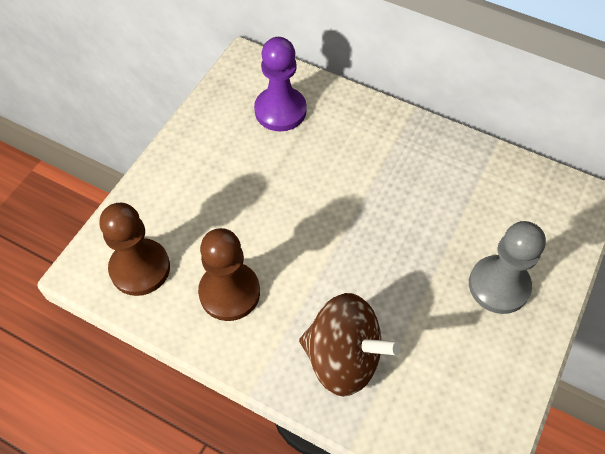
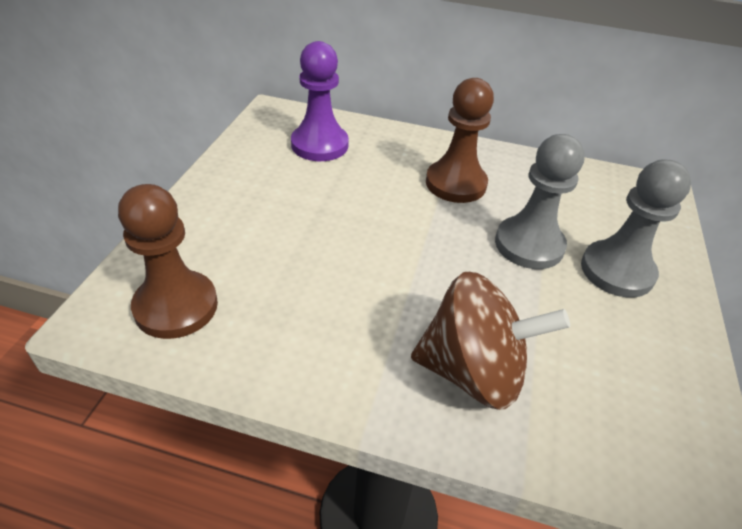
camera: 15 degrees left, 15 degrees down
(229, 292) = (303, 318): brown pawn -> brown pawn (455, 184)
(432, 248) = (529, 245): none -> grey pawn

